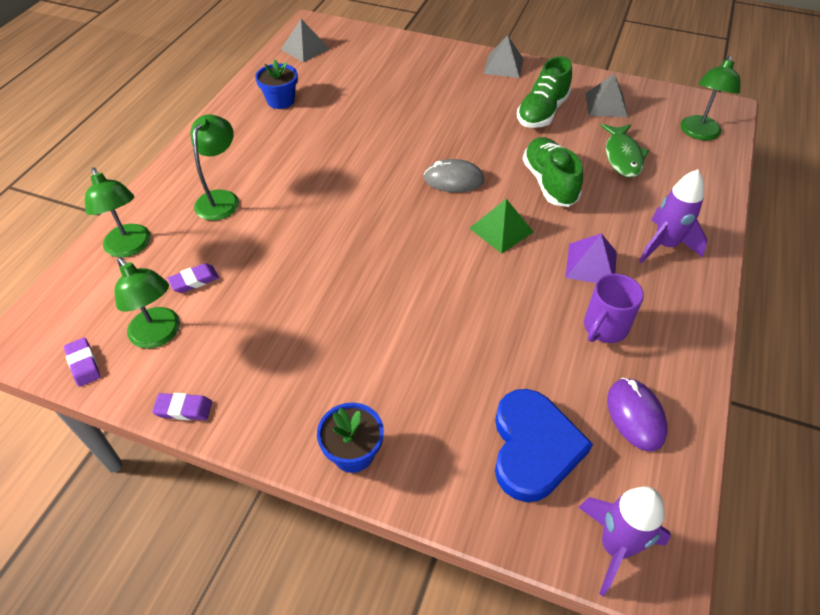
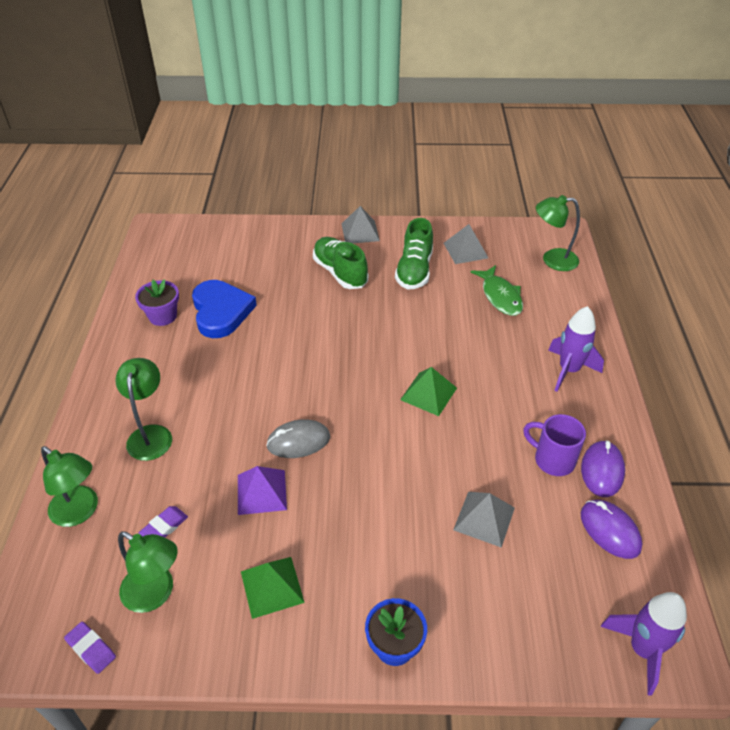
camera: 20 degrees left, 5 degrees down
(183, 409) = (216, 660): purple eraser -> none
(264, 361) = (272, 586): none -> green pyramid
(281, 101) = (163, 316): blue flower pot -> purple flower pot
(305, 49) = (161, 255): grey pyramid -> grey pyramid (484, 518)
(453, 180) = (365, 356): grey mouse -> grey mouse (298, 441)
(533, 448) = (543, 587): blue heart -> blue heart (221, 311)
(549, 183) = (450, 337): green shoe -> green shoe (340, 272)
(591, 264) = (517, 404): purple pyramid -> purple pyramid (261, 492)
(604, 328) = (552, 460): purple mug -> purple mug turned 105 degrees clockwise
(655, 354) = (602, 470): none -> purple mouse
(698, 133) = (552, 260): green lamp -> green lamp turned 90 degrees clockwise

